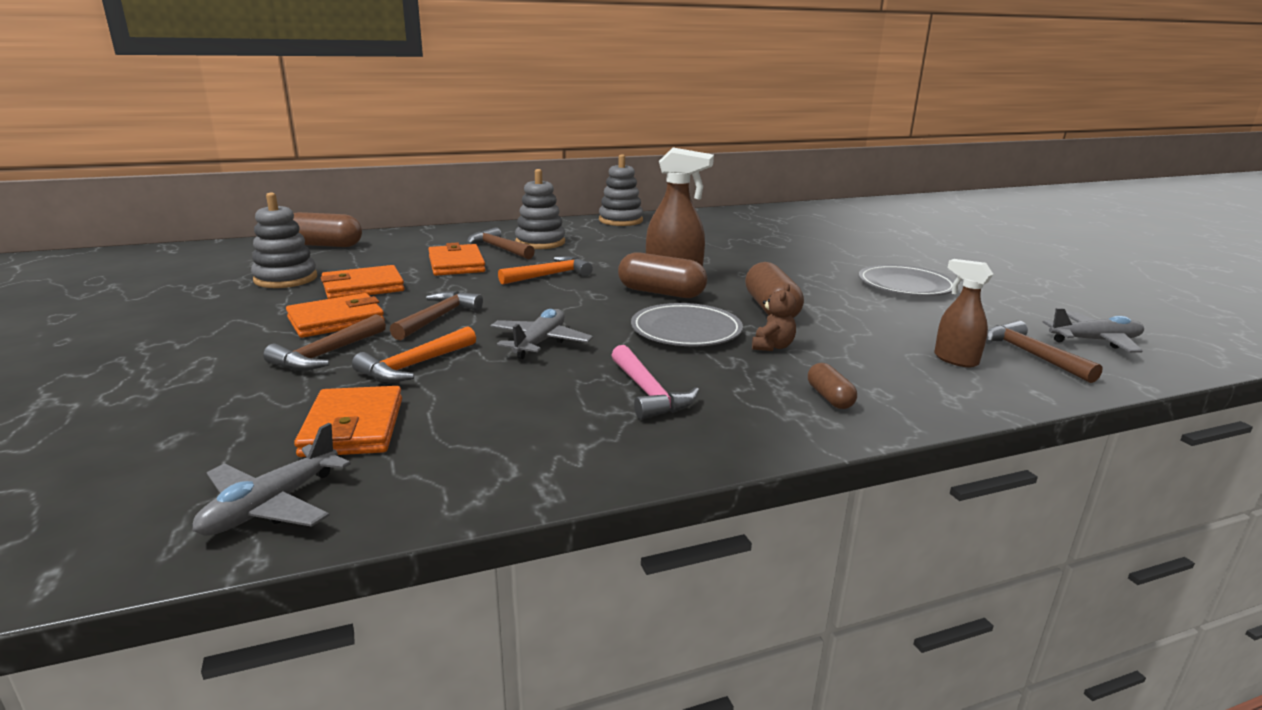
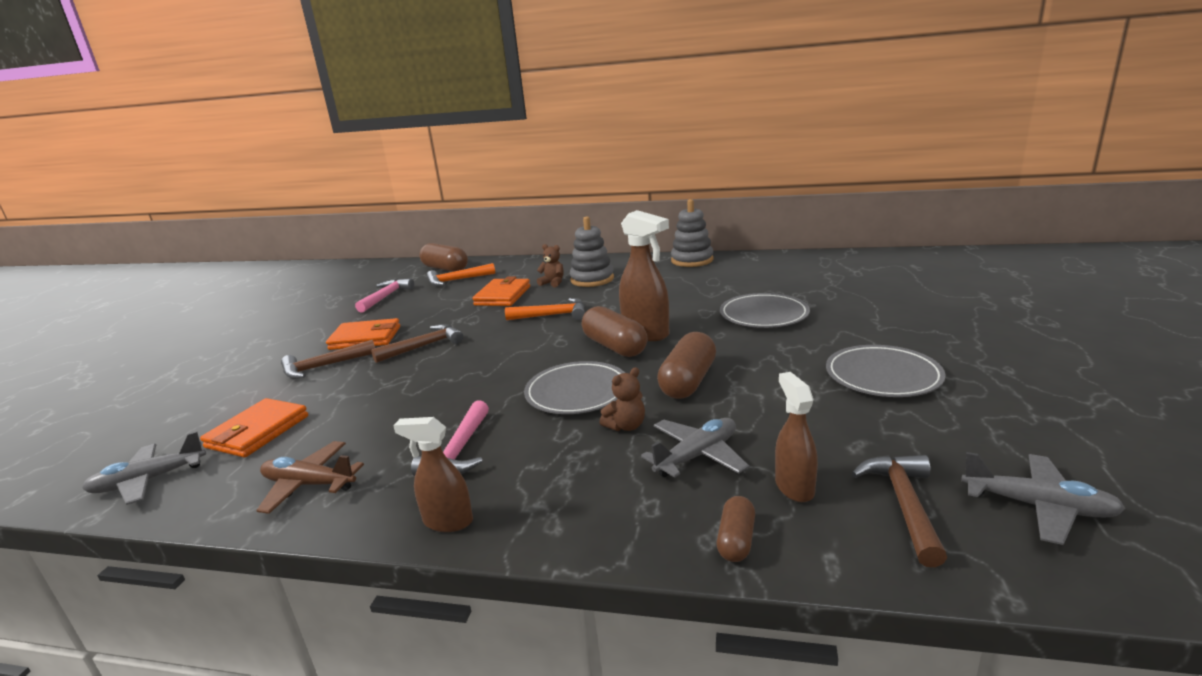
camera: 35 degrees right, 0 degrees up
(286, 279) = (386, 297): grey stacking toy -> pink hammer
(363, 287) = (418, 310): orange wallet -> none
(414, 365) = (354, 387): orange hammer -> orange hammer (457, 280)
(499, 248) = (553, 283): brown hammer -> brown teddy bear
(526, 454) = (309, 484): none -> brown plane
(540, 342) = (455, 382): grey plane -> grey plane (697, 456)
(734, 443) = (447, 521): none -> brown spray bottle
(755, 256) = (764, 315): none -> grey plate
(829, 397) = (593, 498): brown capsule -> brown capsule (736, 540)

